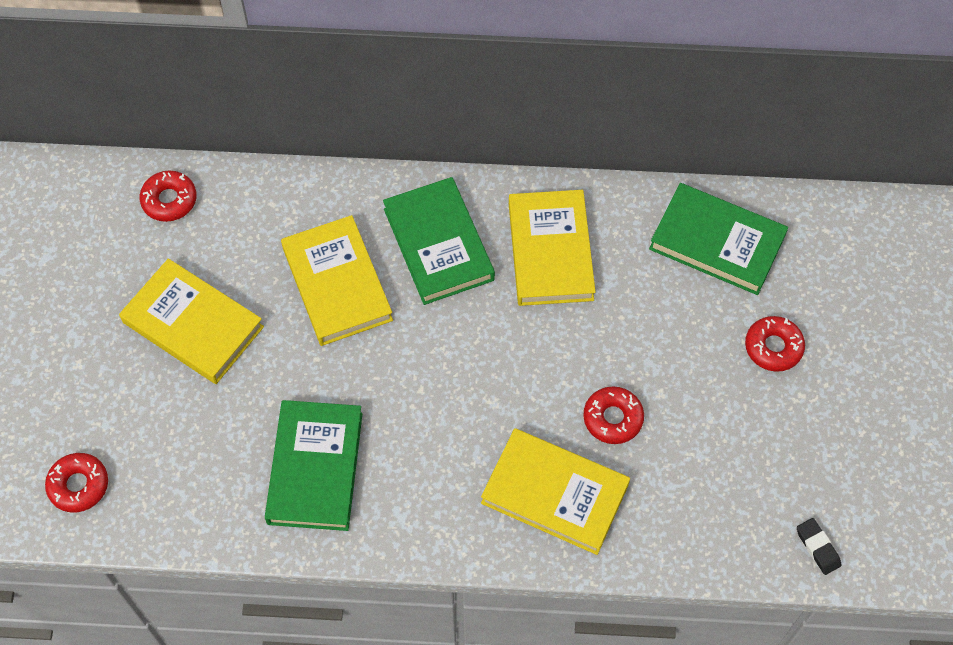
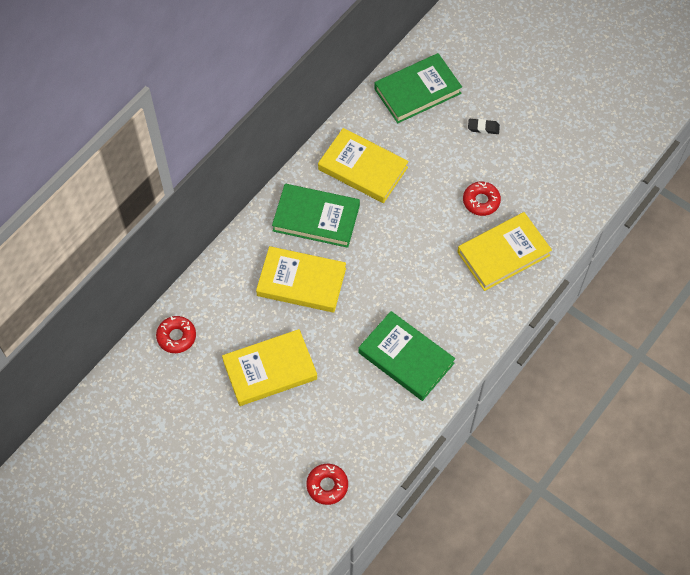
camera: 55 degrees left, 0 degrees up
(773, 347) = (495, 106): red donut -> none
(817, 547) = (613, 158): black eraser -> black eraser (483, 128)

